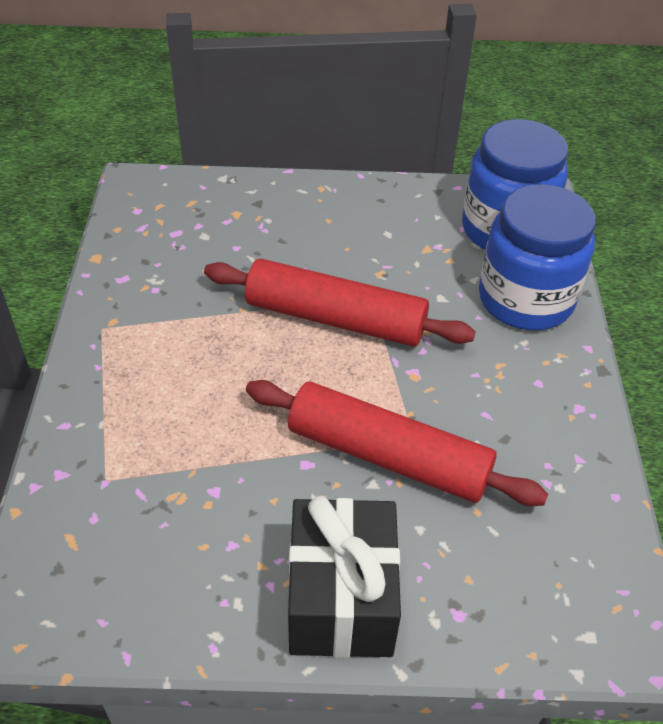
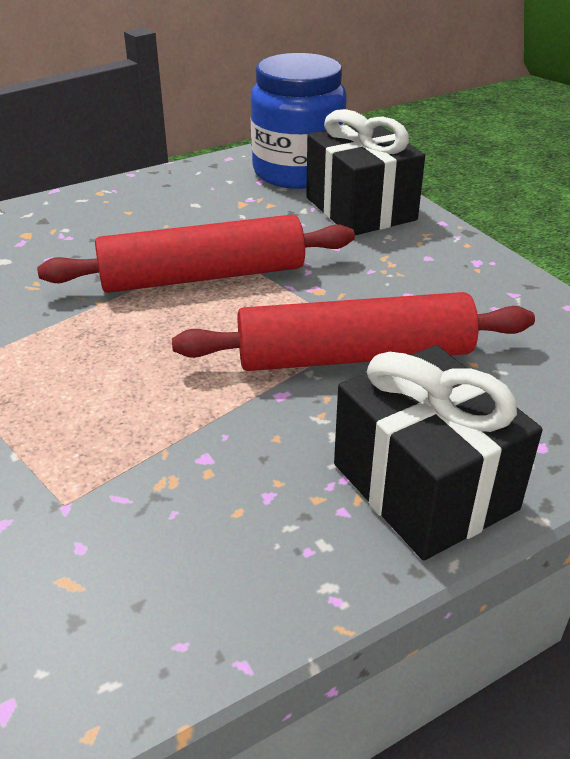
camera: 30 degrees left, 10 degrees down
(525, 299) = (360, 209): blue jar -> black gift

